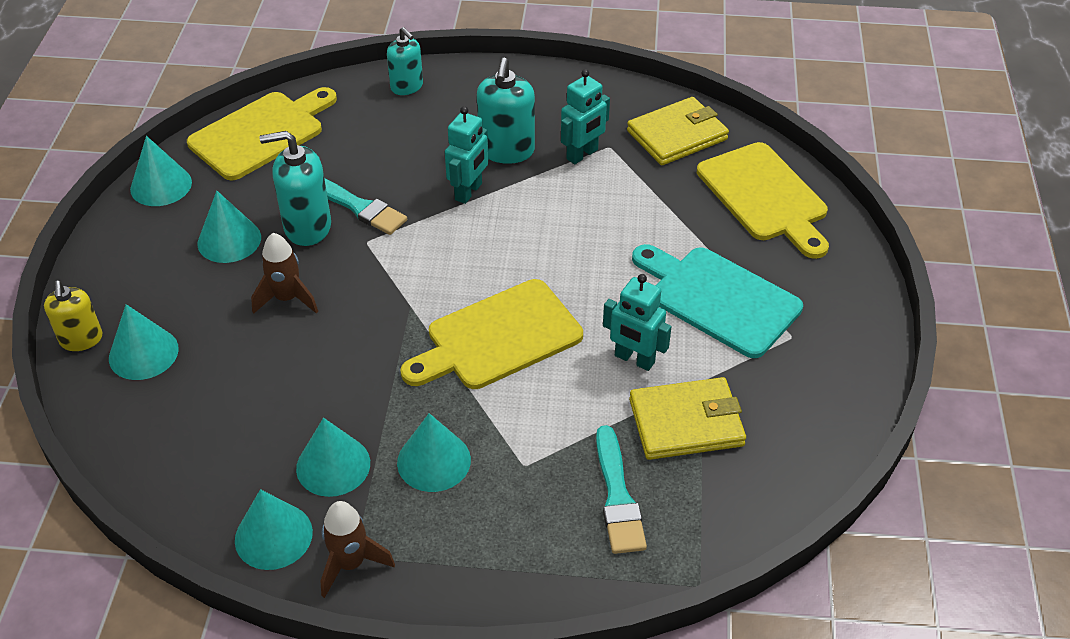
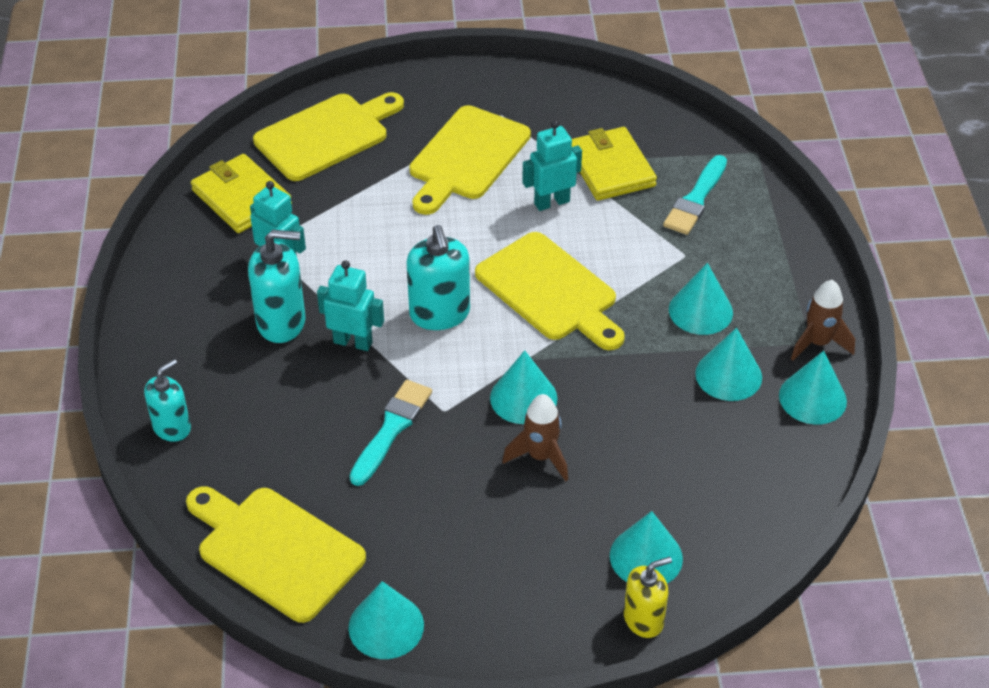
camera: 100 degrees left, 0 degrees up
(229, 240) = (466, 530): turquoise cone -> turquoise cone (523, 398)
(307, 227) = (431, 465): turquoise soap dispenser -> turquoise soap dispenser (440, 314)
(617, 496) = (696, 199): turquoise brush -> turquoise brush turned 135 degrees clockwise
(634, 359) = (551, 202): turquoise robot -> turquoise robot turned 135 degrees counterclockwise
(718, 299) = (467, 157): turquoise cutting board -> yellow cutting board

